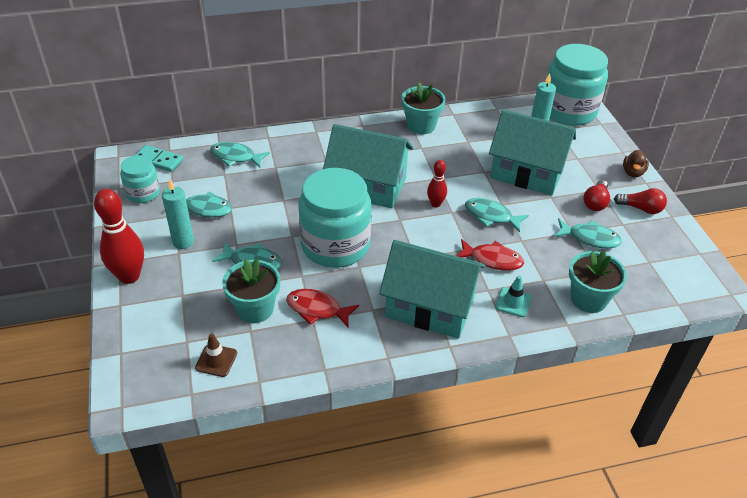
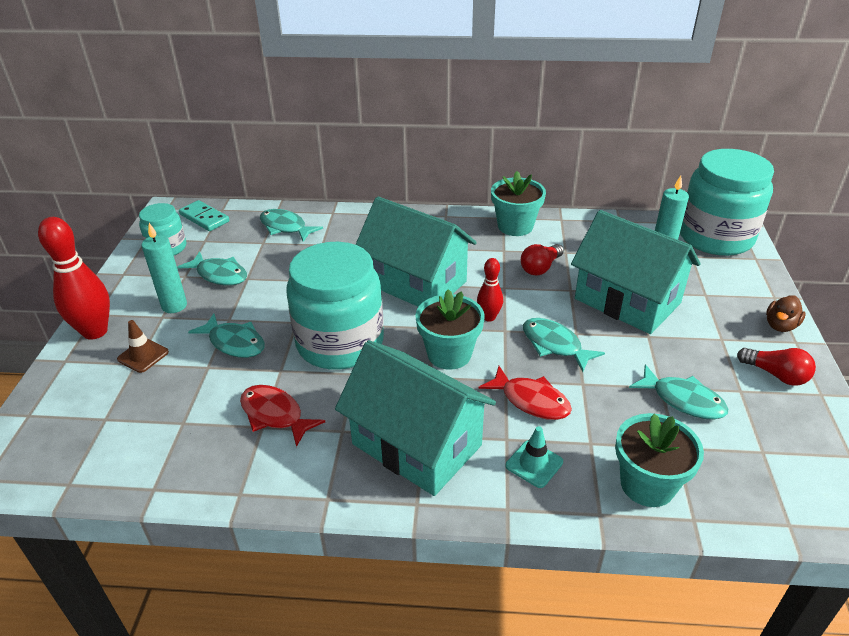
camera: 20 degrees right, 5 degrees down
(216, 360) = (122, 450): brown traffic cone -> brown traffic cone (143, 355)
(255, 309) = (204, 398): turquoise flower pot -> turquoise flower pot (449, 354)
(595, 202) = (710, 354): red light bulb -> red light bulb (540, 268)

